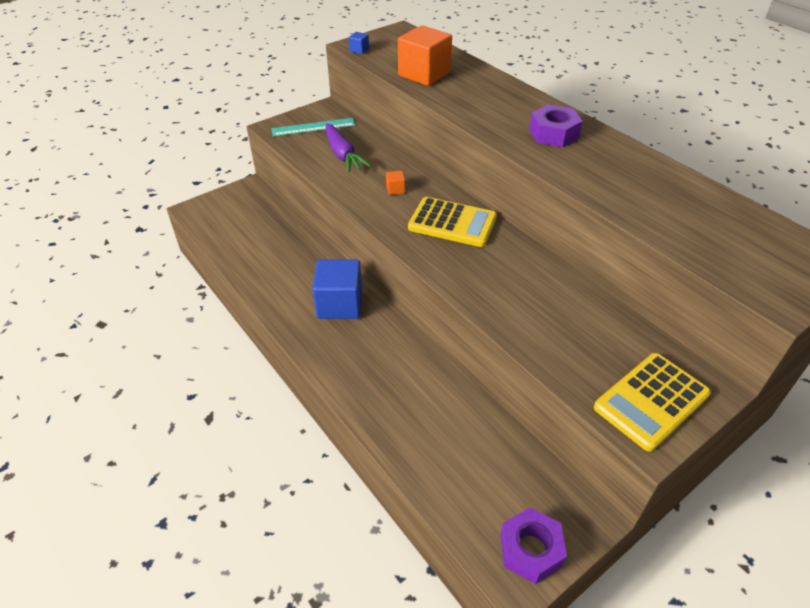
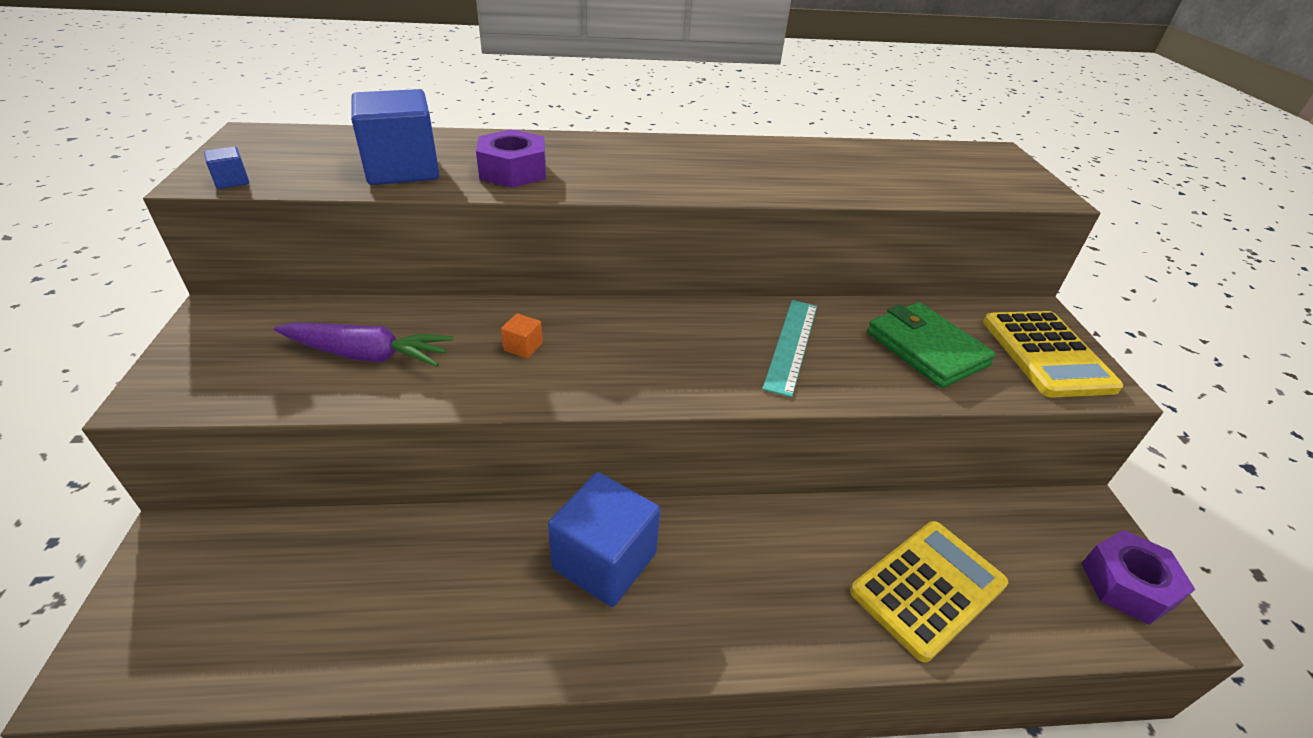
camera: 60 degrees left, 5 degrees down
(313, 127) = (242, 350): turquoise ruler -> turquoise ruler (791, 345)
(424, 74) = (402, 169): orange cube -> blue cube
(452, 223) = (652, 336): yellow calculator -> yellow calculator (927, 588)
(553, 134) = (670, 162): purple nut -> purple nut (513, 171)
(577, 335) = (926, 349): none -> green wallet

